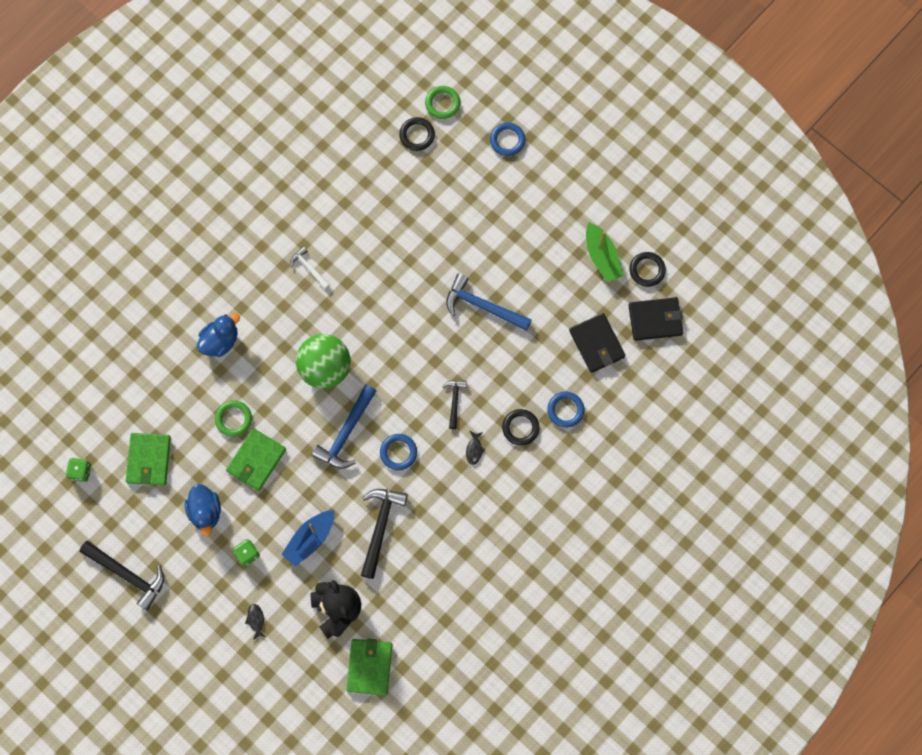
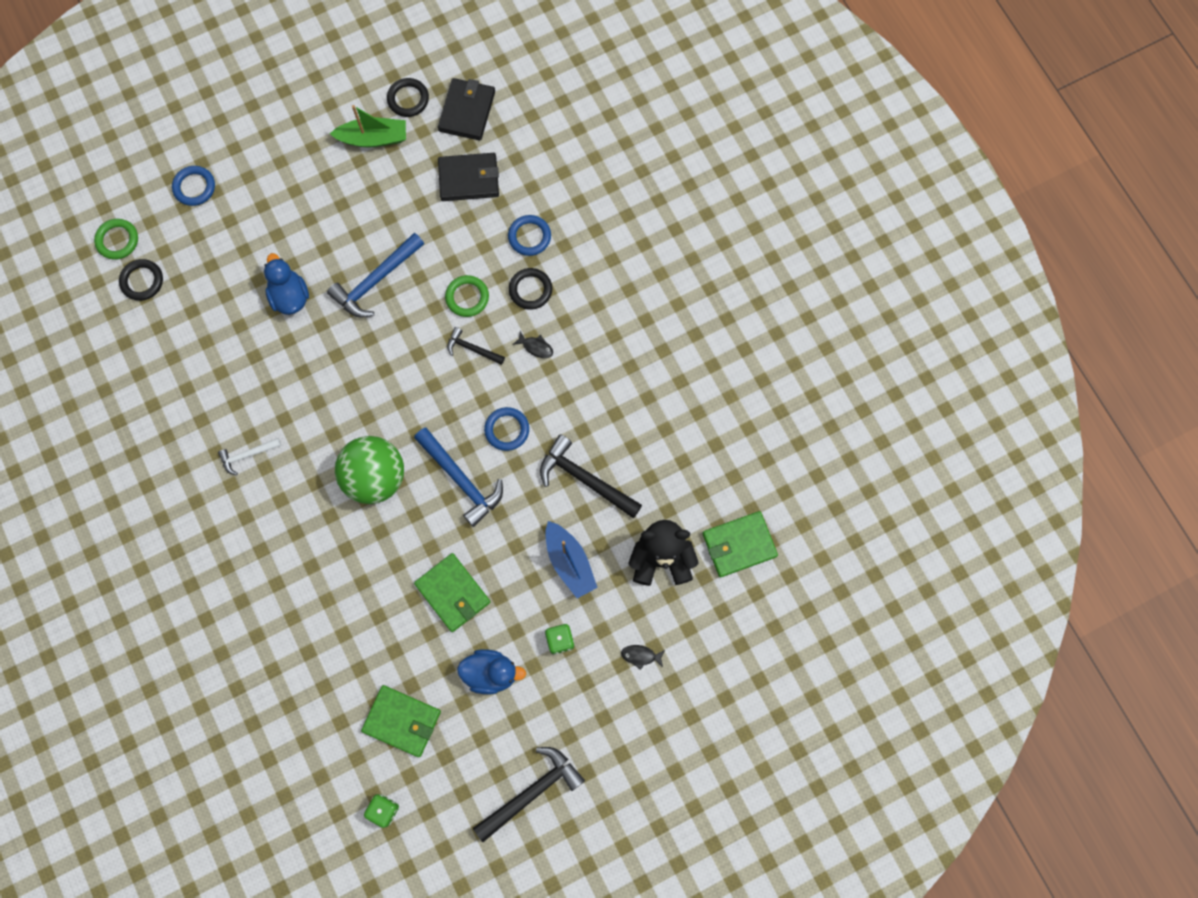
camera: 70 degrees left, 0 degrees up
(220, 341) = (291, 588): blue duck -> blue duck (290, 296)
(233, 419) = (393, 603): green ring -> green ring (467, 297)
(369, 667) = (739, 545): green wallet -> green wallet turned 45 degrees counterclockwise

